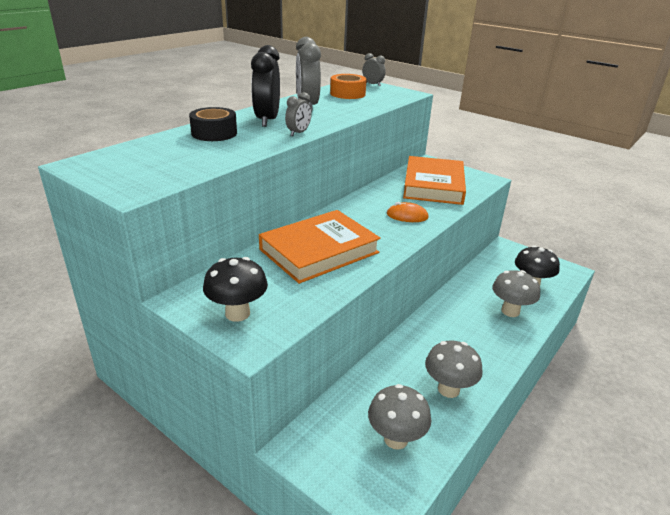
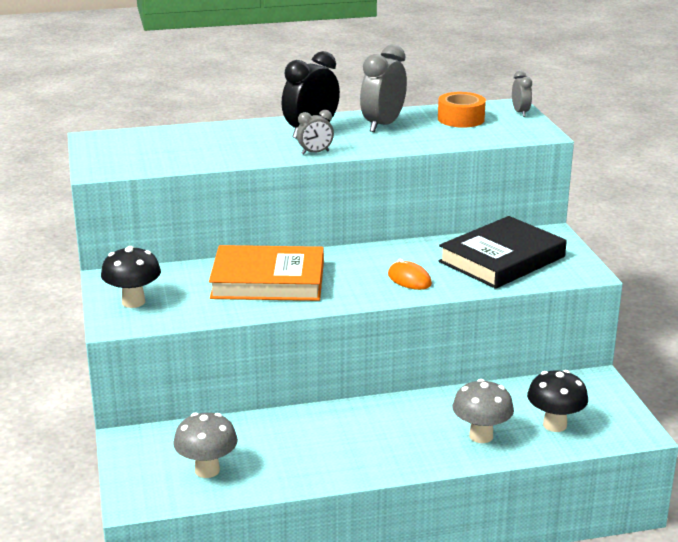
camera: 40 degrees right, 5 degrees down
(214, 133) = (239, 135): black tape -> none
(433, 185) = (502, 259): orange book -> black book
(448, 389) = (305, 462): grey mushroom -> none

